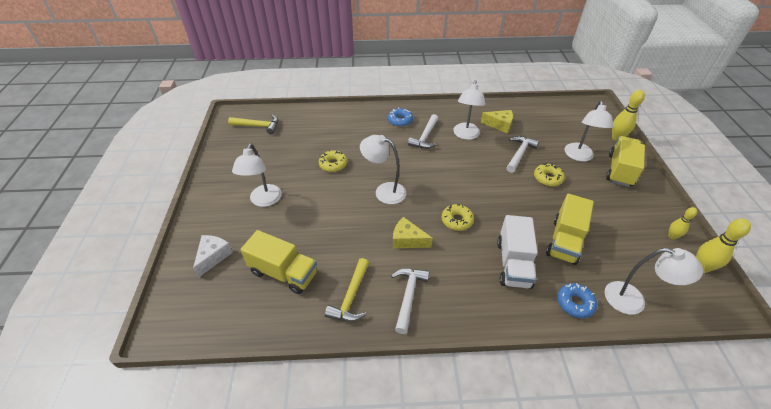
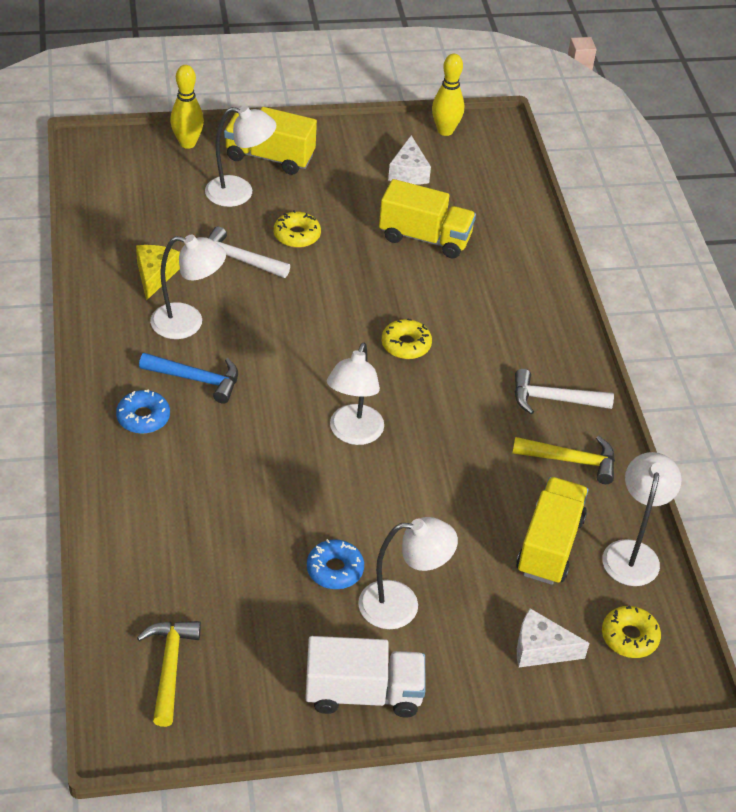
camera: 100 degrees left, 0 degrees up
(333, 164) = (290, 513): yellow donut -> yellow donut (629, 637)
(407, 240) = (455, 402): yellow cheese -> none
(425, 137) = (197, 379): white hammer -> blue hammer
(513, 264) = (475, 292): white truck -> white truck (363, 693)
(574, 303) = (524, 245): blue donut -> blue donut (335, 570)
(633, 300) = (508, 196): white lamp -> white lamp (632, 553)
(636, 239) = (409, 172): none -> white cheese
(672, 236) = (398, 140): yellow bowling pin -> none

